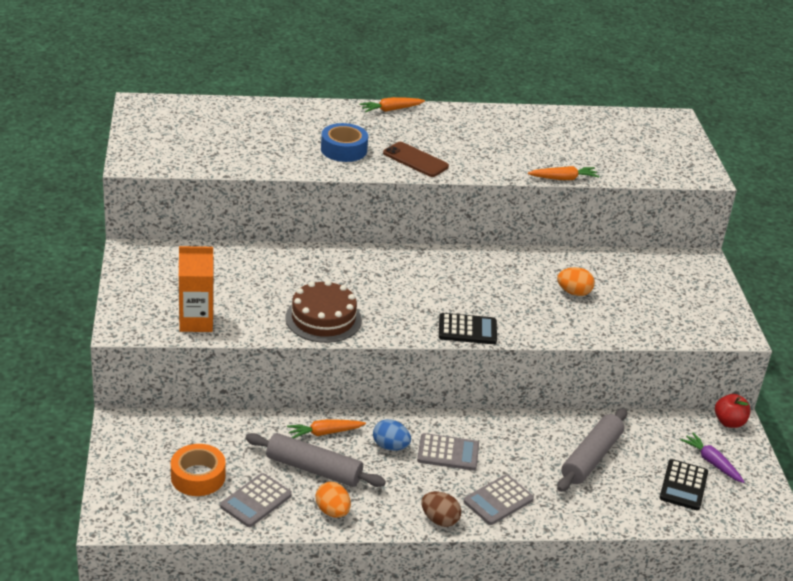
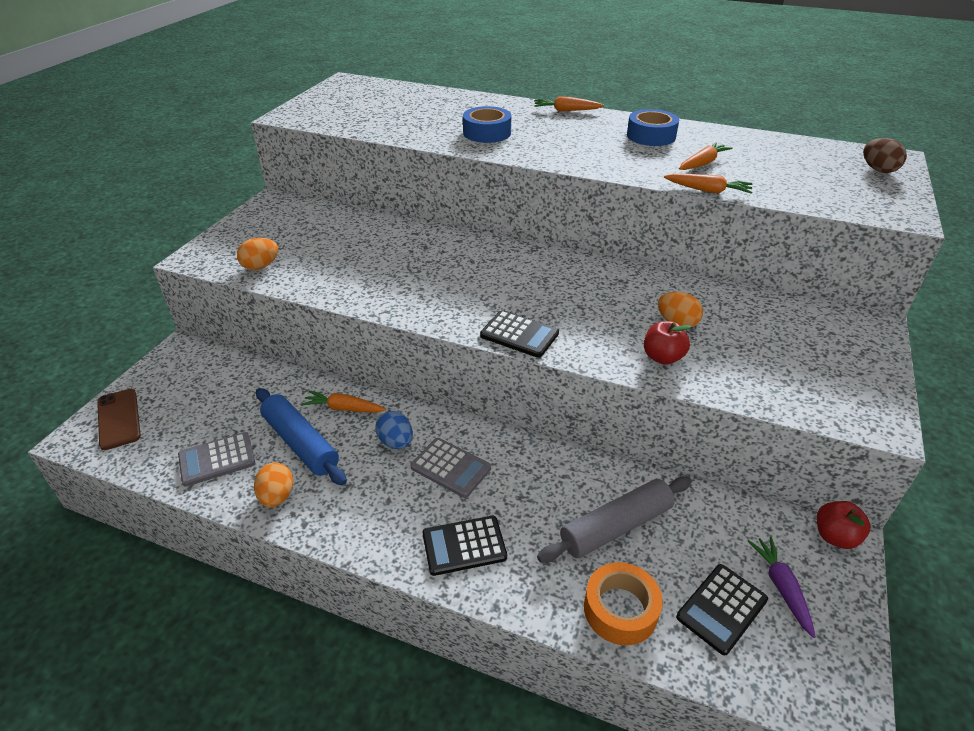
camera: 30 degrees right, 5 degrees up
(196, 322) = (261, 266): orange carton -> orange egg
(198, 477) = (191, 417): orange tape -> orange tape (620, 609)
(313, 469) = (300, 443): grey rolling pin -> blue rolling pin
(323, 319) = (378, 289): brown cake -> none
(415, 160) = (551, 150): brown phone -> brown phone (118, 419)
(439, 520) = (379, 547): brown egg -> brown egg (878, 170)
(484, 128) = (651, 136): none -> blue tape
(498, 500) = (464, 546): grey calculator -> black calculator
(543, 151) = (702, 163): none -> orange carrot
(580, 322) = (662, 357): none -> red apple

